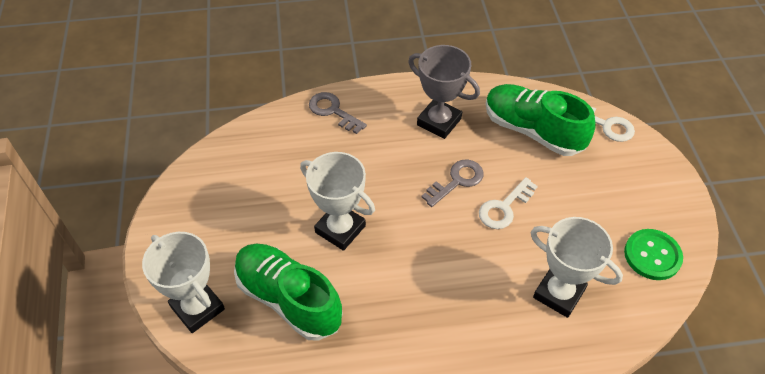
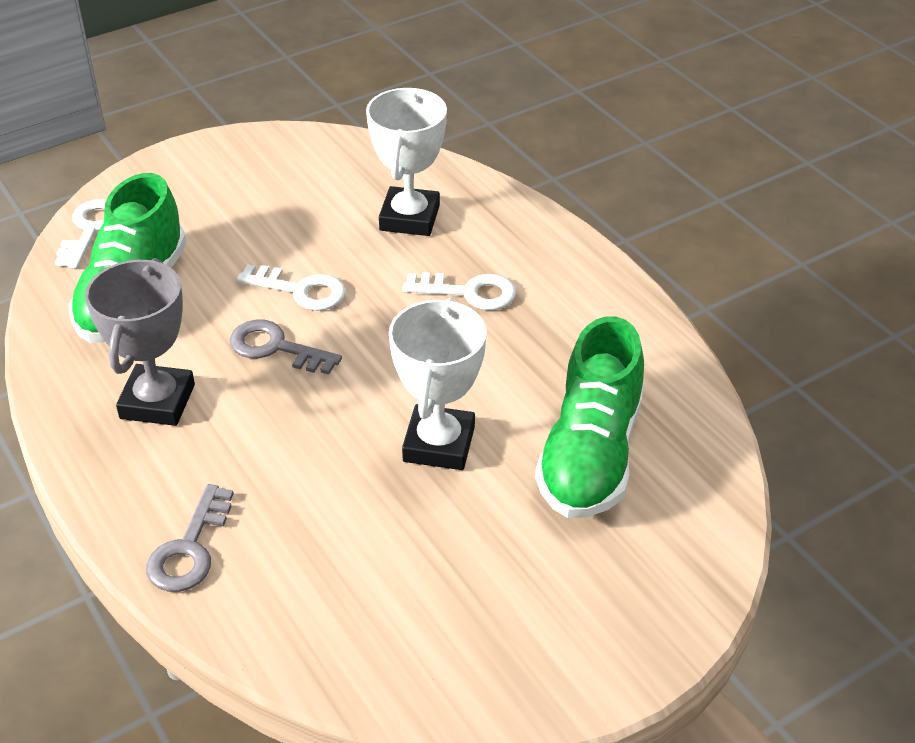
camera: 115 degrees left, 10 degrees down
(197, 308) = (679, 551): white trophy -> none
(462, 297) = (469, 292): none -> white key
(652, 255) = (307, 160): green button -> none

